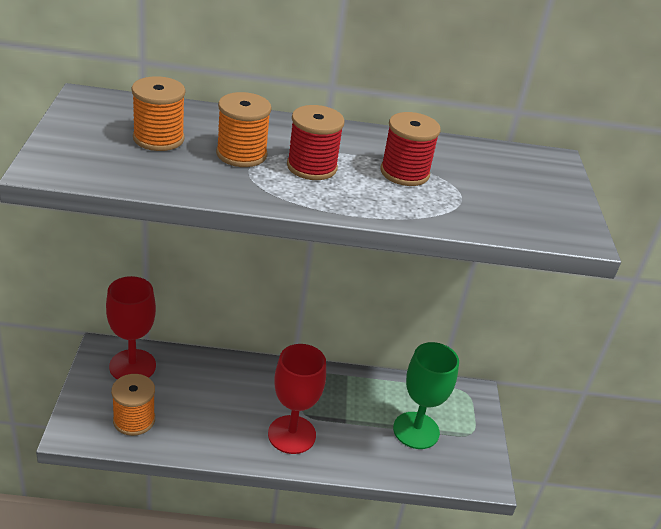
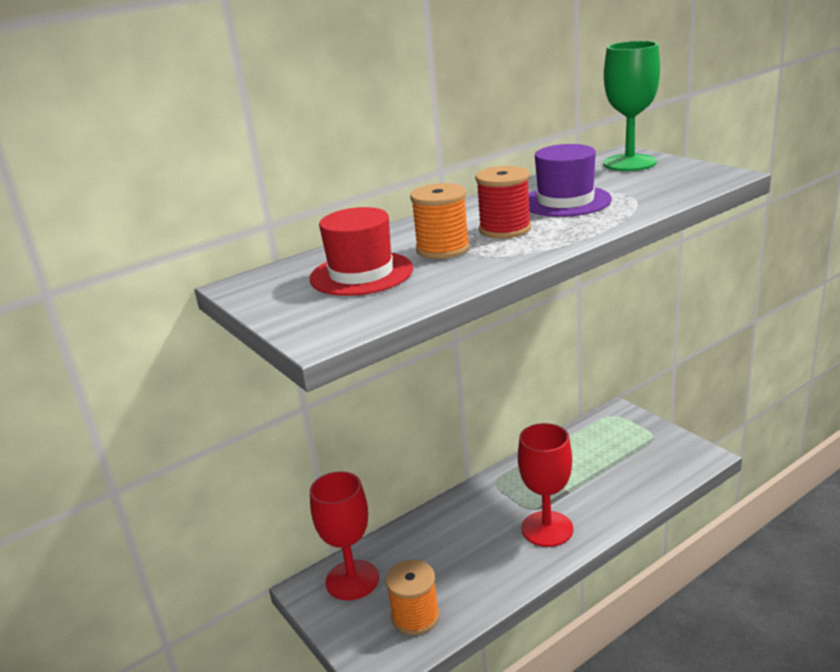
camera: 30 degrees left, 10 degrees down
(158, 138) = (361, 274): orange spool -> red hat
(404, 173) = (565, 201): red spool -> purple hat
(416, 430) = (620, 461): green goblet -> green goblet (629, 163)

